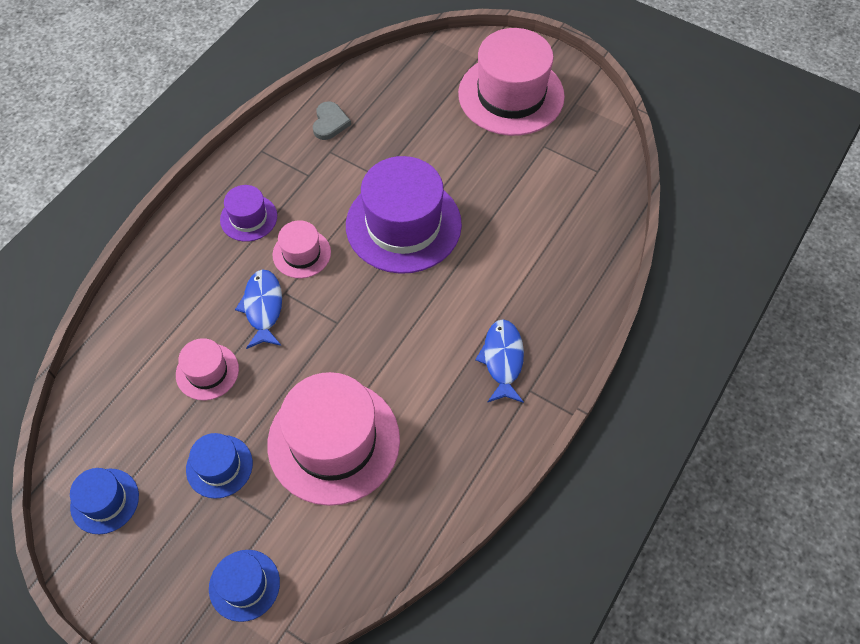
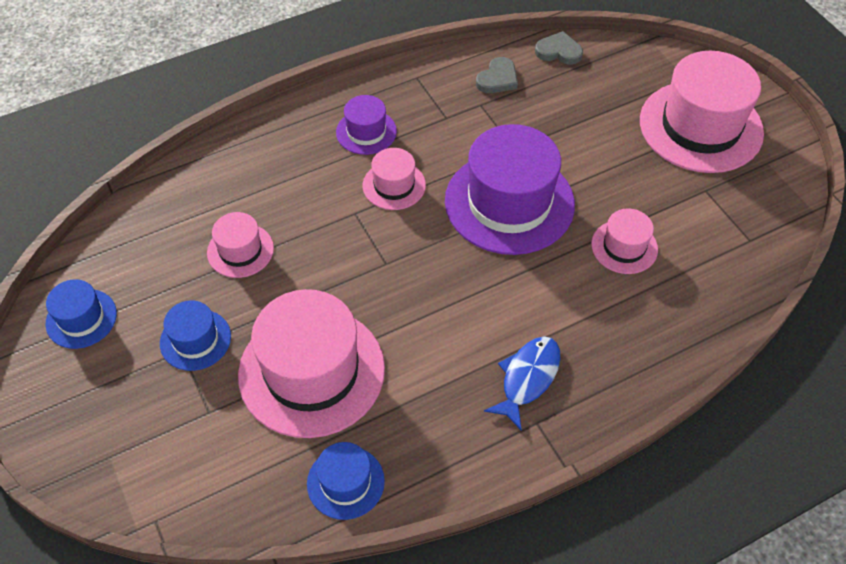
camera: 30 degrees right, 5 degrees down
(244, 585) = (146, 458): blue hat -> blue hat (345, 482)
(263, 307) = (327, 217): blue fish -> none
(365, 77) = (558, 51): none -> grey heart
(511, 220) = (624, 247): none -> pink hat

